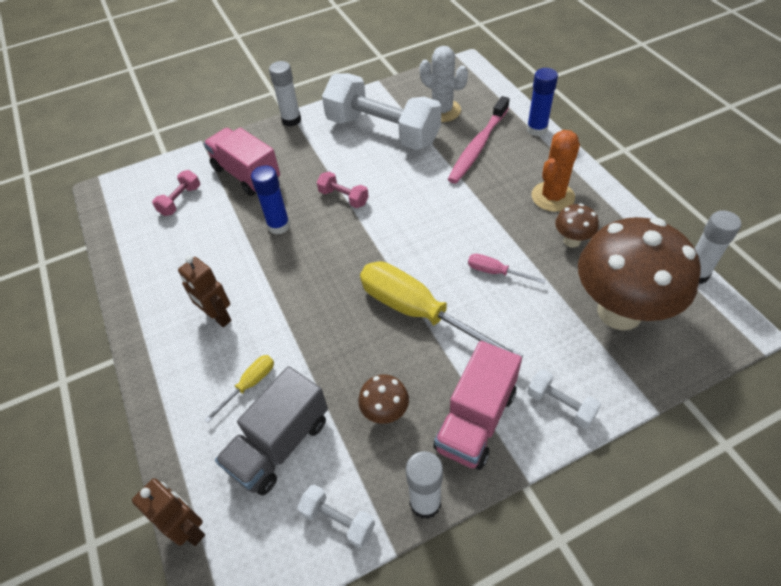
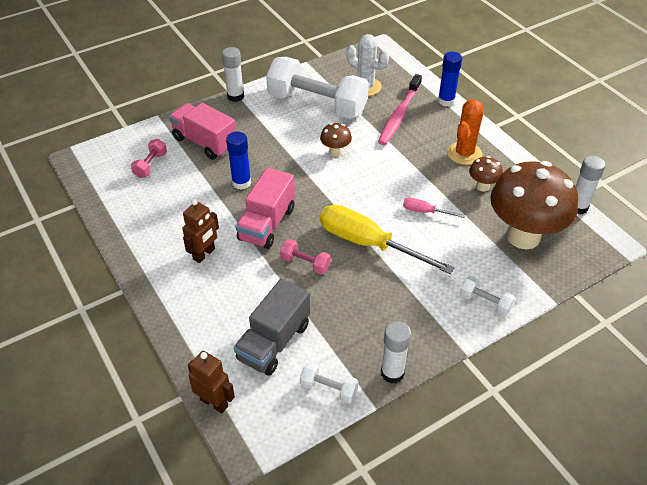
camera: 10 degrees left, 5 degrees down
(218, 317) = (204, 254): brown robot -> brown robot turned 90 degrees counterclockwise
(249, 385) = (241, 302): yellow screwdriver -> none
(343, 198) = (292, 159): pink dumbbell -> pink dumbbell (305, 263)
(385, 412) = (353, 315): brown mushroom -> brown mushroom (335, 152)
(475, 420) = (422, 316): pink truck -> pink truck (267, 224)

